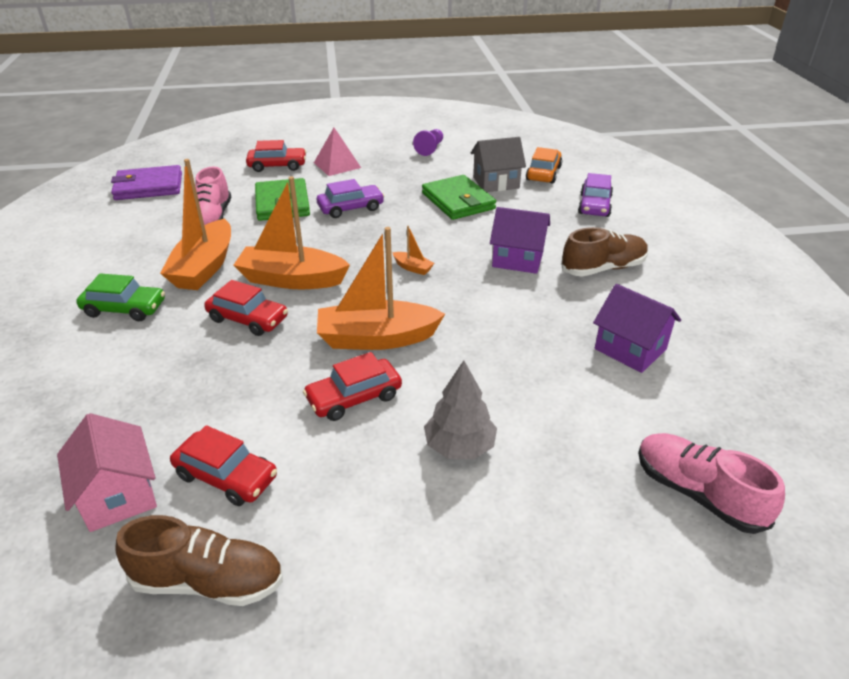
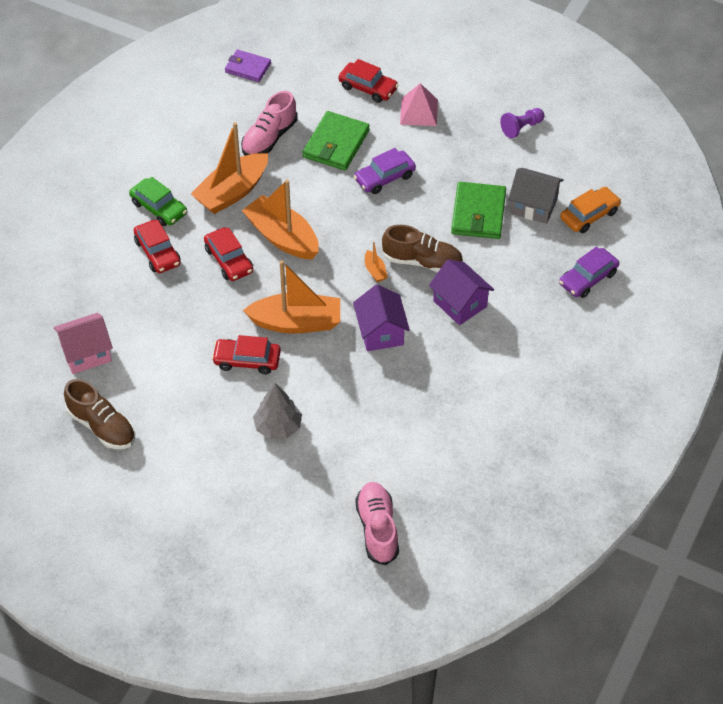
camera: 35 degrees right, 15 degrees up
(118, 495) = (86, 353): pink house -> pink house turned 60 degrees clockwise
(148, 186) = (248, 68): purple wallet -> purple wallet, size x0.65
(226, 476) = (144, 373): red car -> red car (157, 252)
(351, 208) = (384, 177): purple car -> purple car turned 135 degrees clockwise
(377, 338) = (296, 322): orange boat -> orange boat turned 150 degrees clockwise
(603, 268) = (514, 347): brown shoe -> brown shoe (422, 261)
(630, 349) = (450, 423): purple house -> purple house (381, 332)

